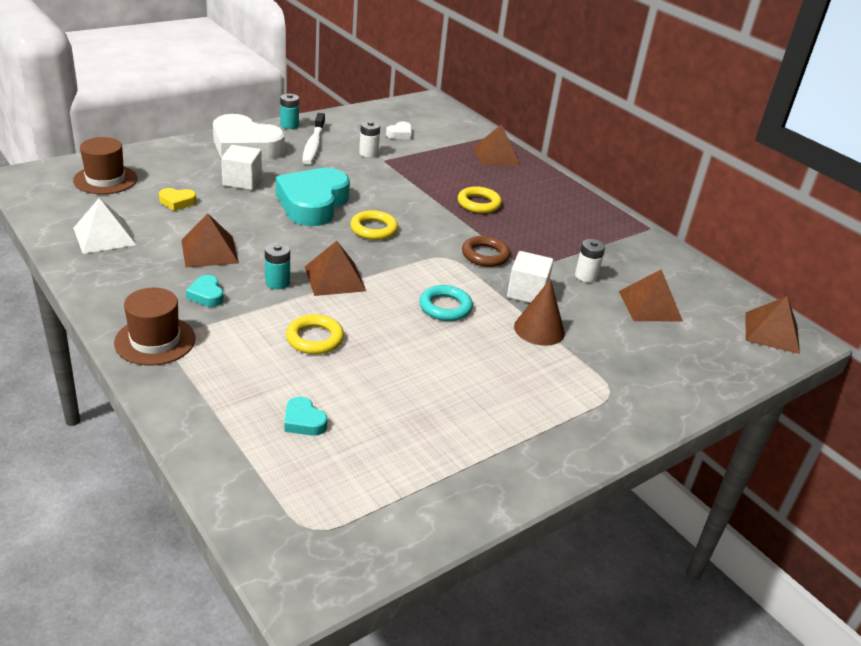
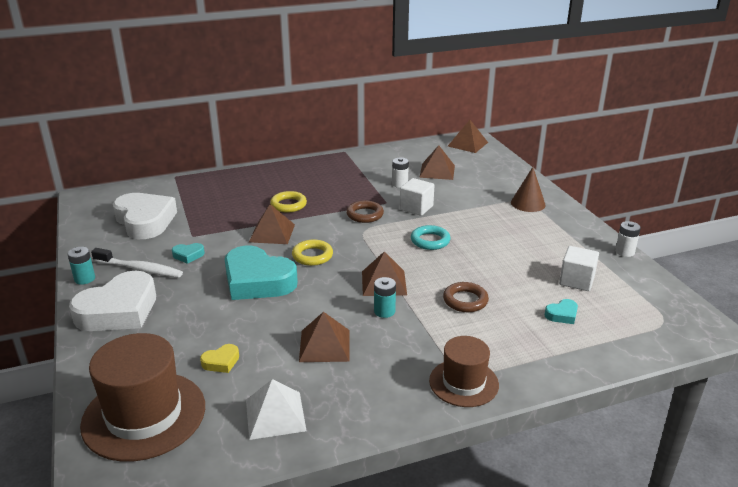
camera: 70 degrees left, 5 degrees down
(105, 179) = (144, 415): brown hat -> brown hat, size x1.65
(177, 202) = (221, 362): yellow heart -> yellow heart turned 45 degrees clockwise
(206, 295) = (397, 351): turquoise heart -> turquoise heart (188, 255)
(242, 181) = (195, 317): white cube -> white cube (576, 281)
(314, 338) = (465, 300): yellow ring -> brown ring
(368, 153) = (175, 241): white battery -> white battery (624, 252)
(400, 134) = (145, 221): white heart -> white heart, size x2.42
(496, 156) = (213, 185): brown pyramid -> brown pyramid (272, 233)
(539, 329) = (459, 211): brown cone -> brown cone (528, 203)

